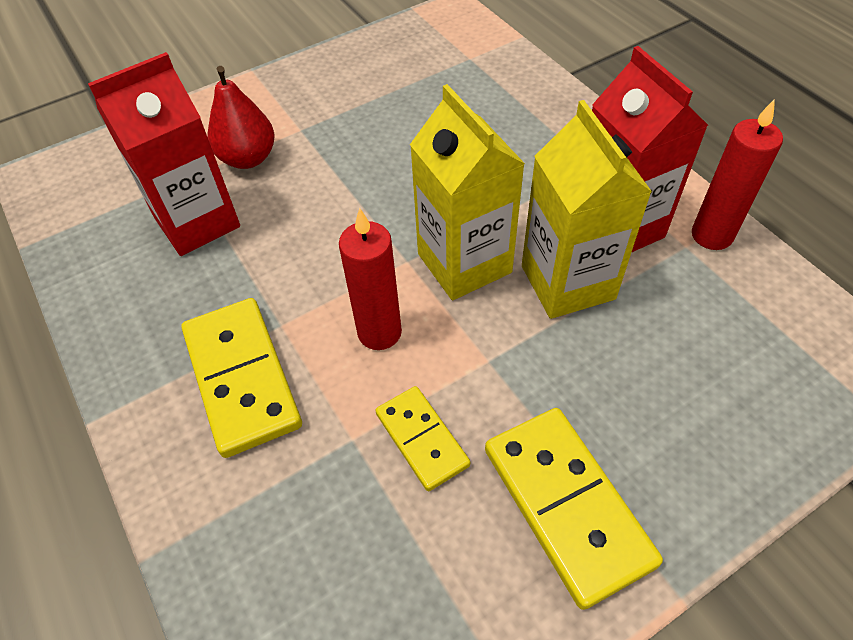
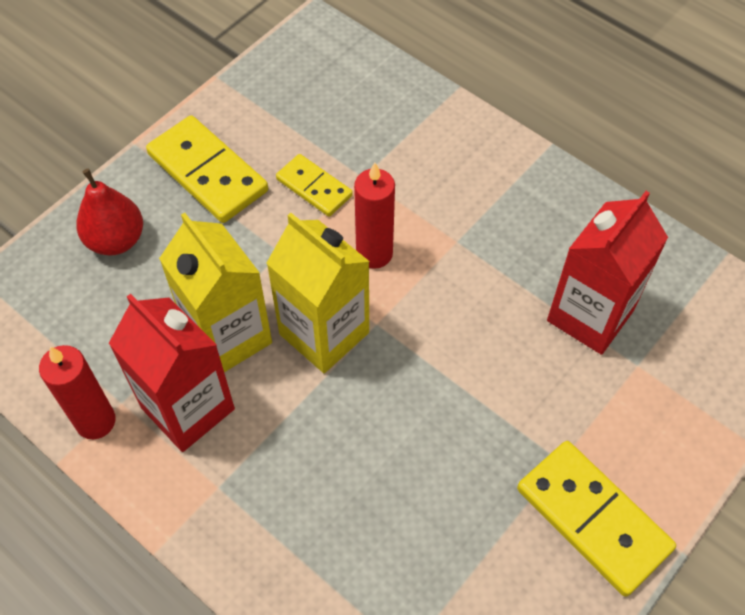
camera: 160 degrees right, 5 degrees up
(241, 378) = (463, 195): yellow domino -> yellow domino (593, 519)
(248, 158) = (592, 404): red pear -> red pear (116, 240)

